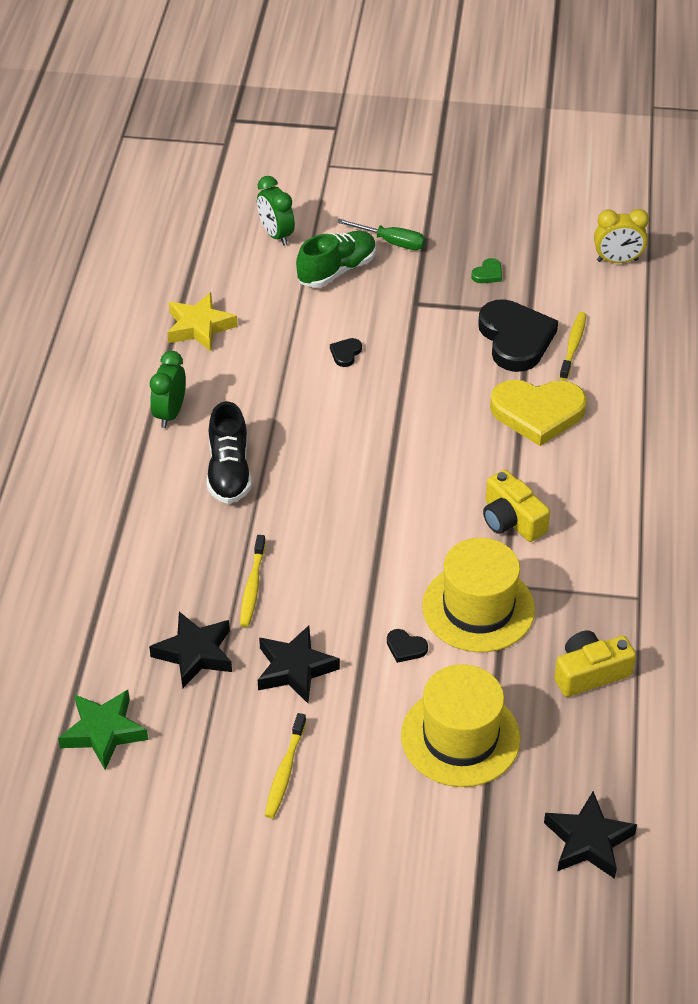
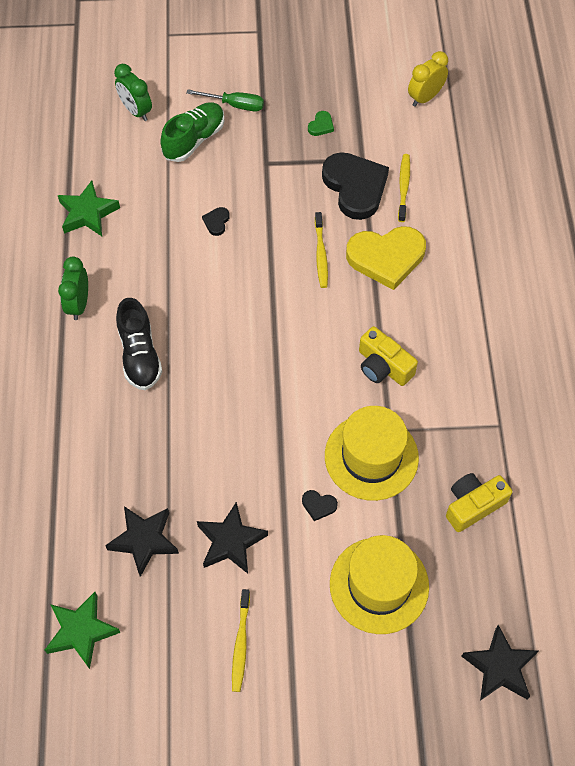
camera: 10 degrees left, 15 degrees up
(199, 327) = (88, 213): yellow star -> green star
(252, 586) = (180, 466): yellow toothbrush -> yellow toothbrush (321, 254)
(617, 260) = (425, 97): yellow clock -> yellow clock turned 150 degrees clockwise

